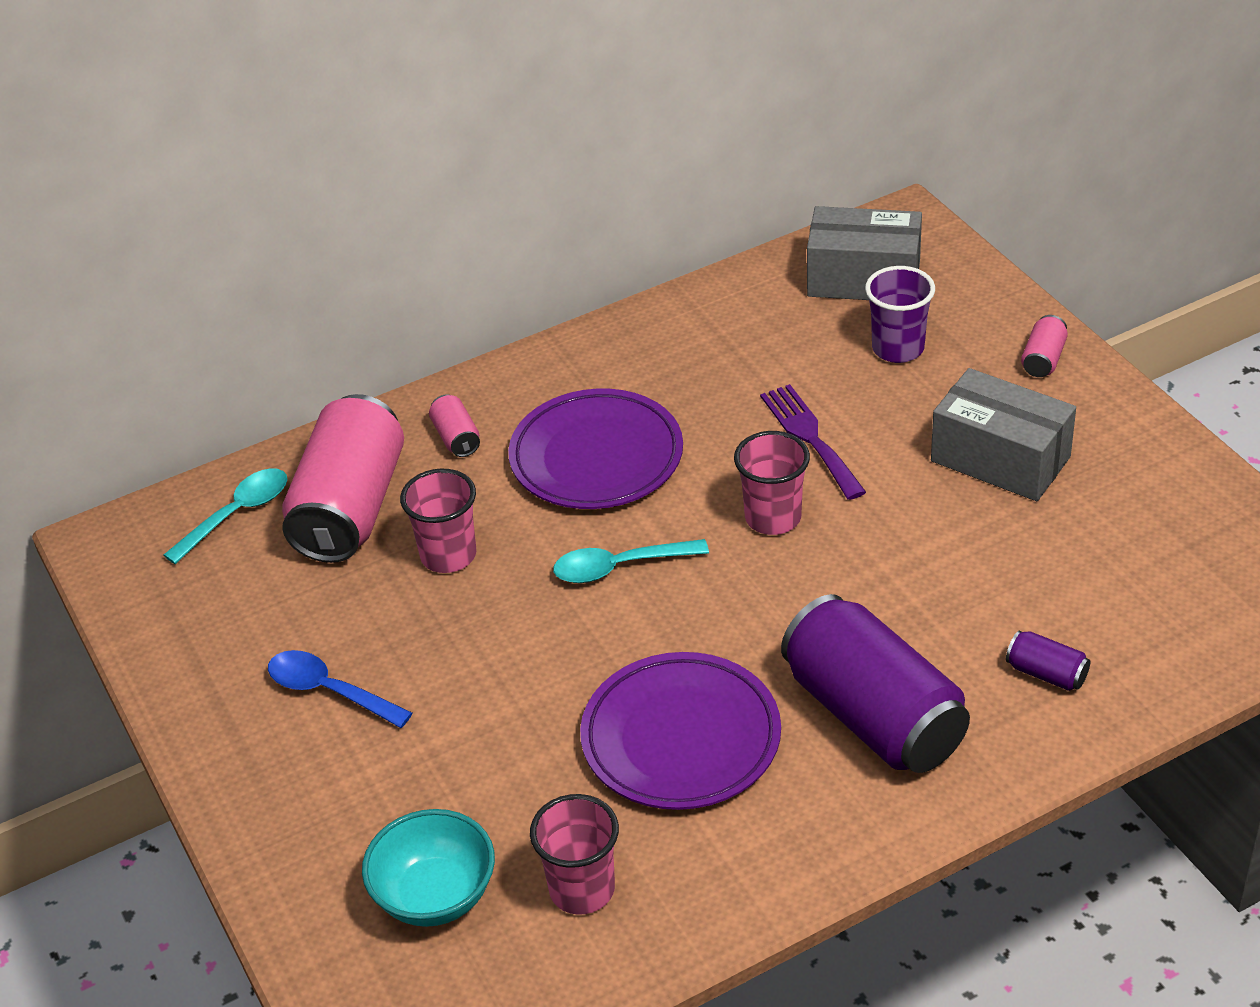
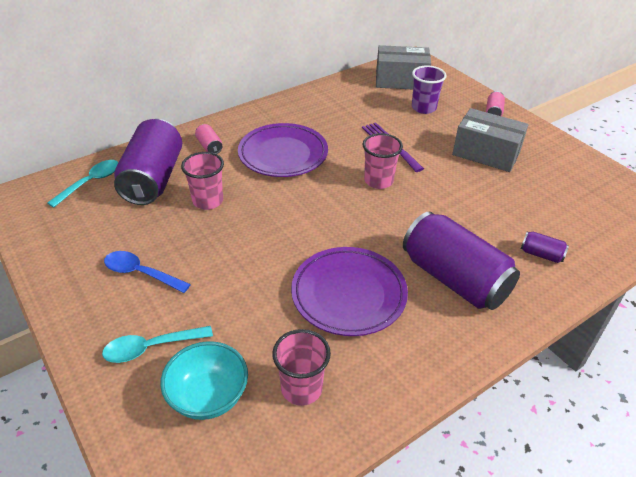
camera: 10 degrees left, 0 degrees up
(350, 508) = (153, 179): pink can -> purple can
(619, 567) = (301, 205): turquoise spoon -> turquoise spoon (151, 348)

